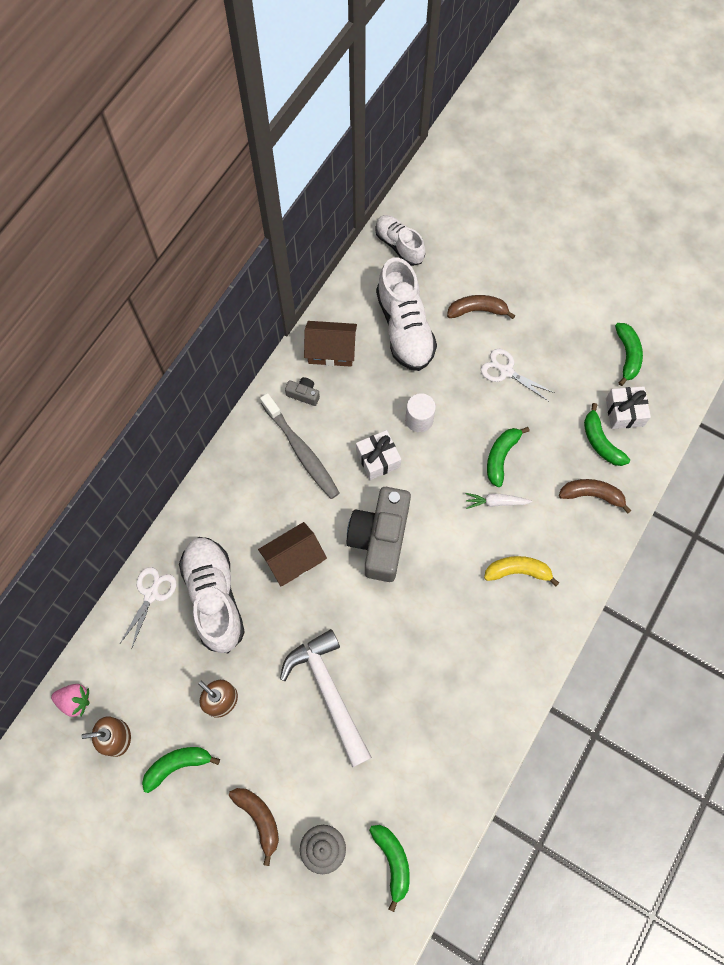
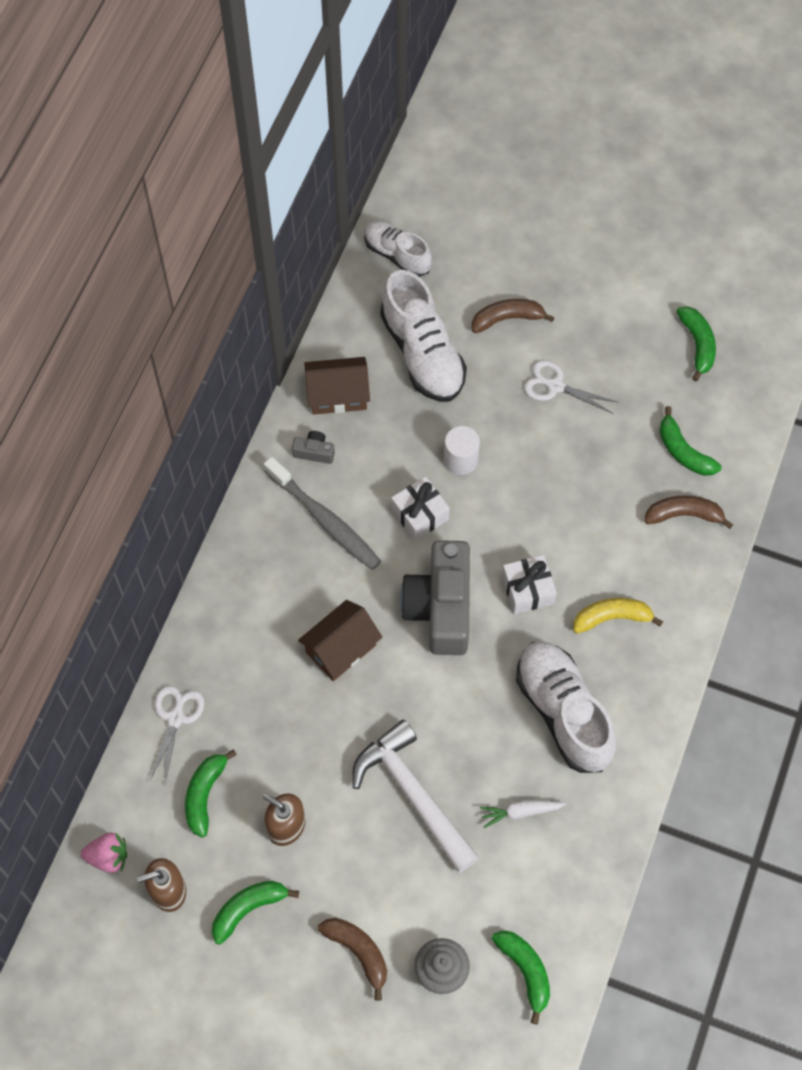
camera: 10 degrees left, 5 degrees down
(214, 597) = (253, 708): white shoe -> white shoe (563, 712)
(496, 502) = (571, 542): white carrot -> white carrot (520, 812)
(501, 457) = (567, 488): green banana -> green banana (205, 794)
(624, 412) = (705, 412): white gift -> white gift (527, 590)

